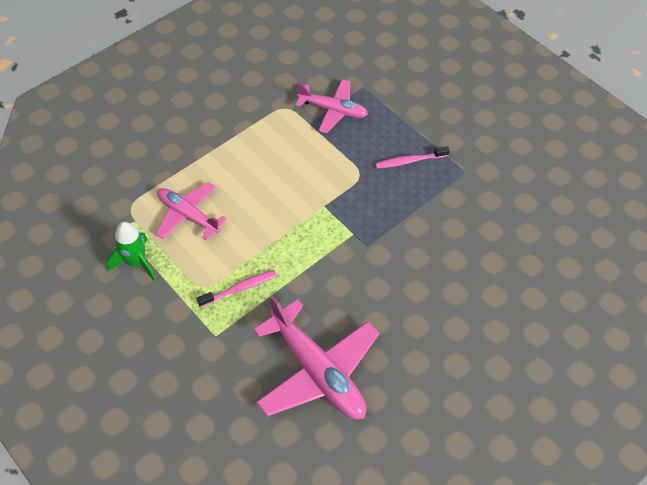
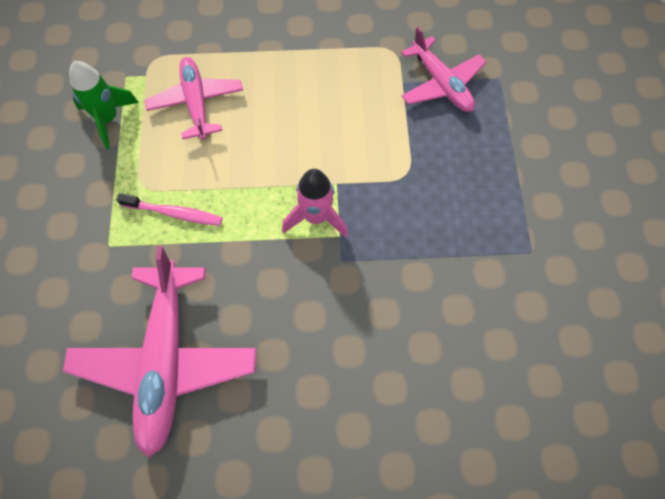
camera: 40 degrees right, 10 degrees up
(330, 232) = (316, 217): none -> pink rocket
(409, 161) = (476, 195): pink toothbrush -> none

